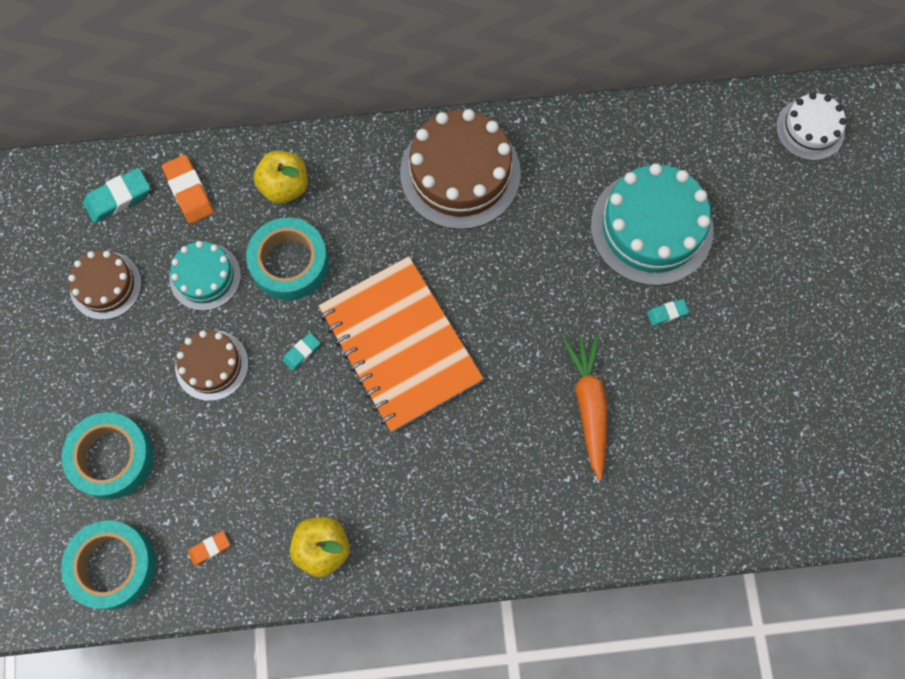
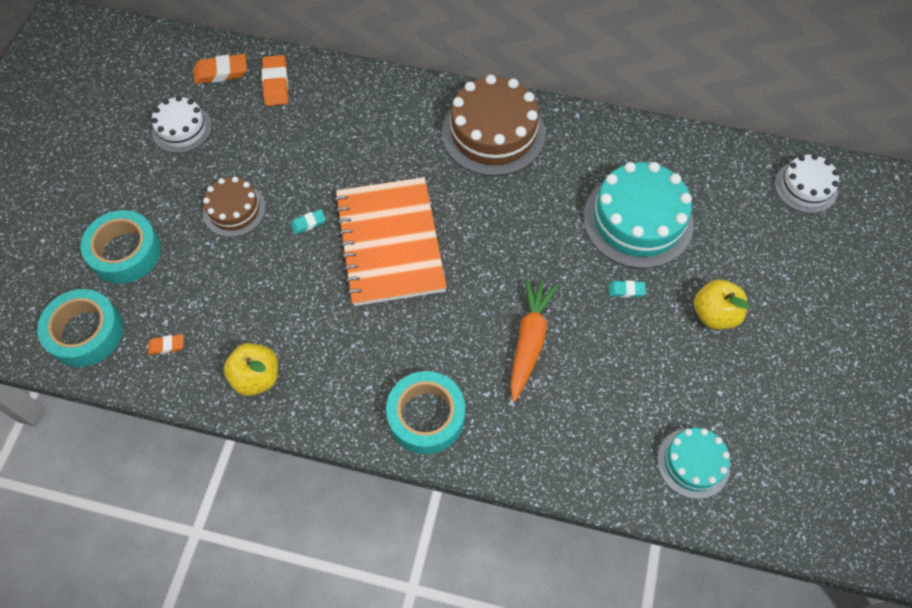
camera: 20 degrees right, 10 degrees down
(106, 285) = (182, 129): brown cake -> white cake
(118, 197) = (221, 72): turquoise eraser -> orange eraser
(205, 276) = (259, 146): turquoise cake -> turquoise cake (693, 463)
(285, 186) = (350, 101): yellow apple -> yellow apple (714, 314)
(289, 263) = (329, 156): turquoise tape -> turquoise tape (426, 416)

